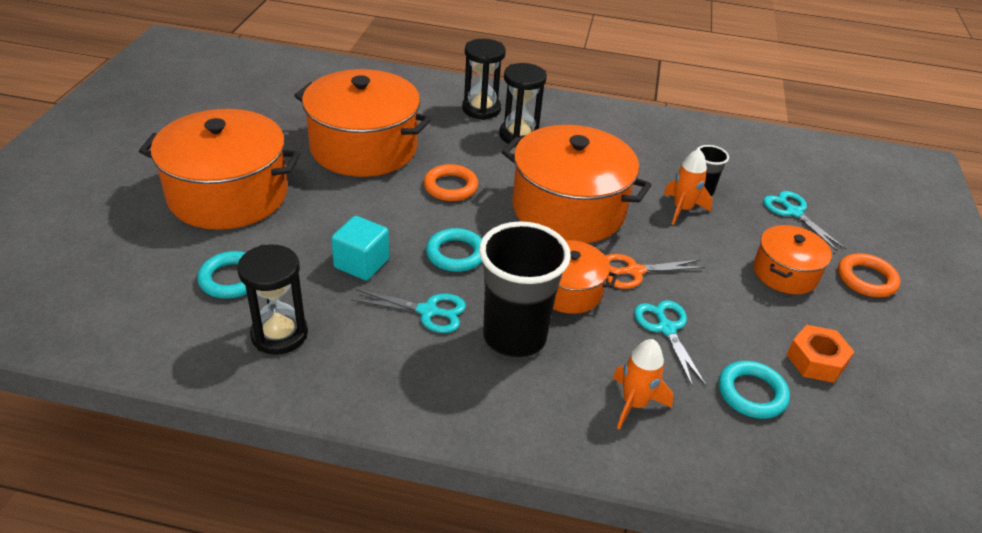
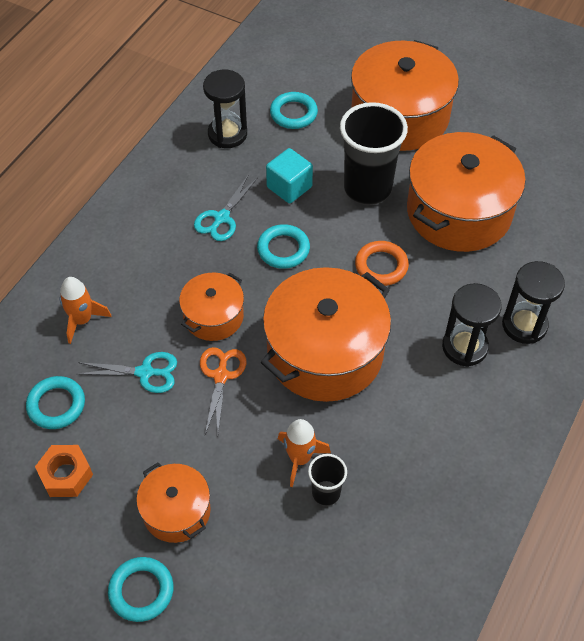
camera: 110 degrees right, 15 degrees up
(514, 338) = (174, 264): black cup -> black cup (367, 188)
(793, 212) = (266, 578): turquoise scissors -> none
(866, 279) = (141, 591): orange ring -> turquoise ring

